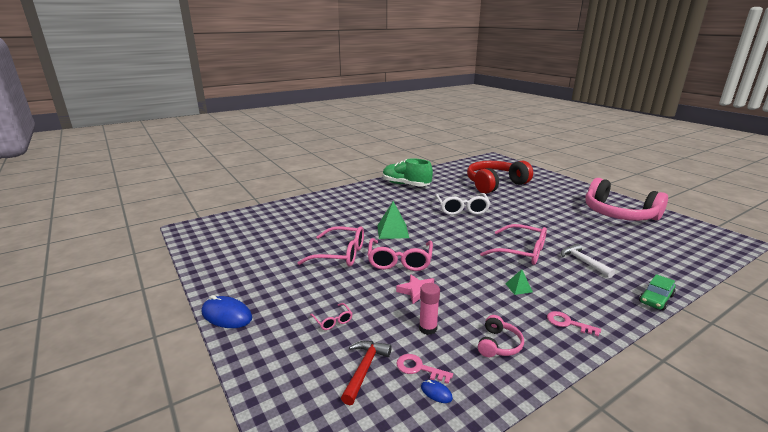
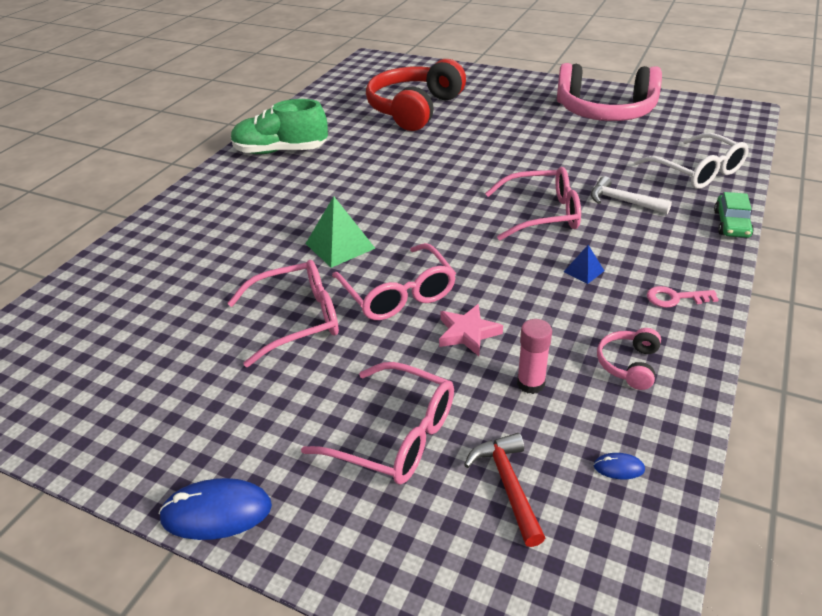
camera: 30 degrees left, 15 degrees up
(333, 321) = (395, 436): pink glasses -> pink glasses, size x2.17
(419, 368) = (571, 446): pink key -> none
(461, 209) = (406, 169): white glasses -> white glasses (697, 171)
(498, 344) = (629, 364): pink headphones -> pink headphones turned 150 degrees counterclockwise
(518, 287) = (584, 271): green pyramid -> blue pyramid

